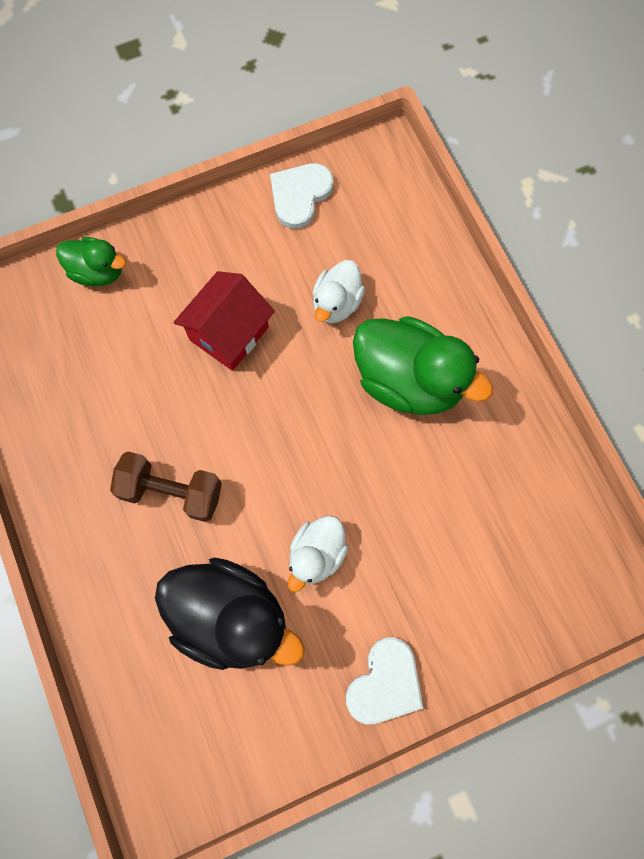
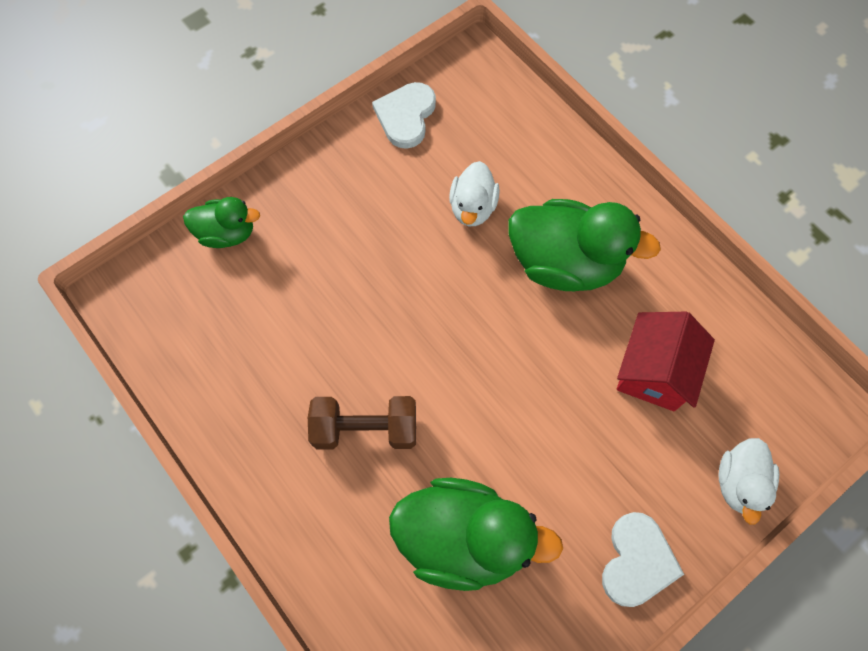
camera: 15 degrees left, 5 degrees down
(229, 333) = (376, 261): red house -> red house (653, 372)
(231, 617) = (463, 538): black duck -> green duck
(316, 554) = (529, 452): white duck -> white duck (739, 483)

